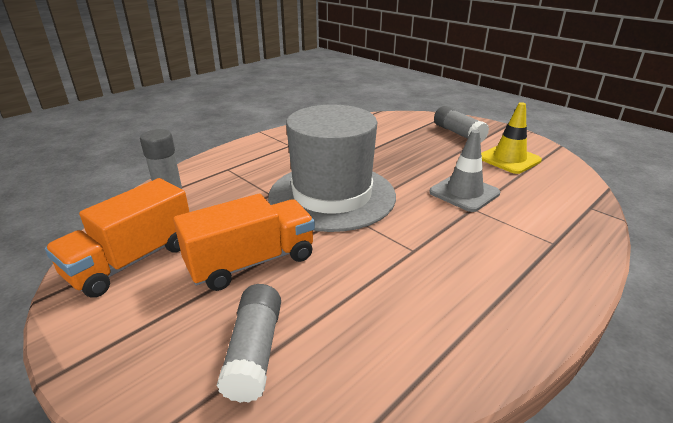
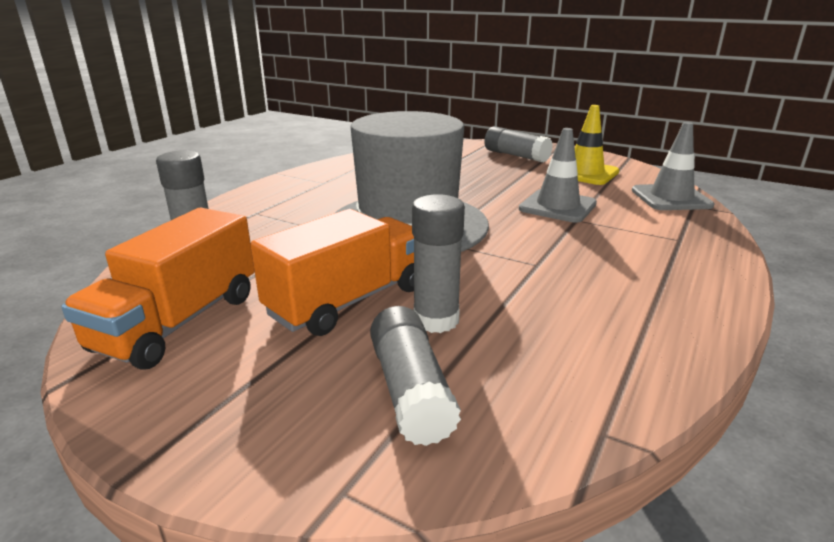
camera: 15 degrees left, 5 degrees down
(305, 291) = (436, 320): none -> grey glue stick
(573, 196) = (671, 198): none -> grey traffic cone

